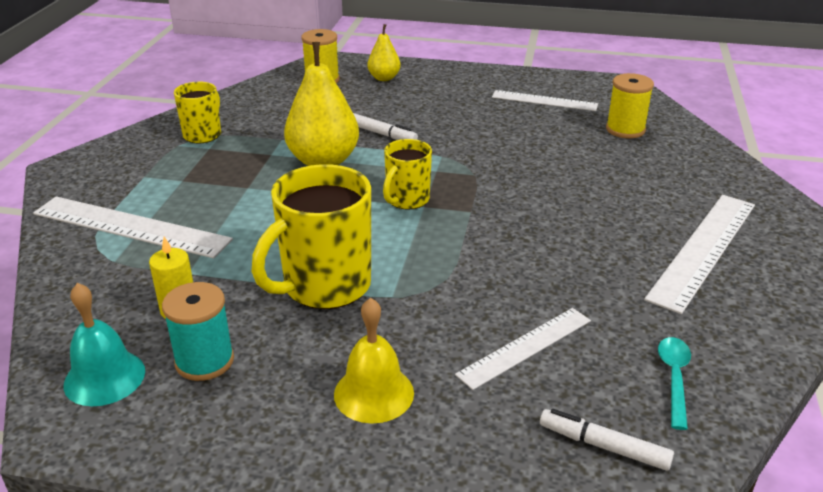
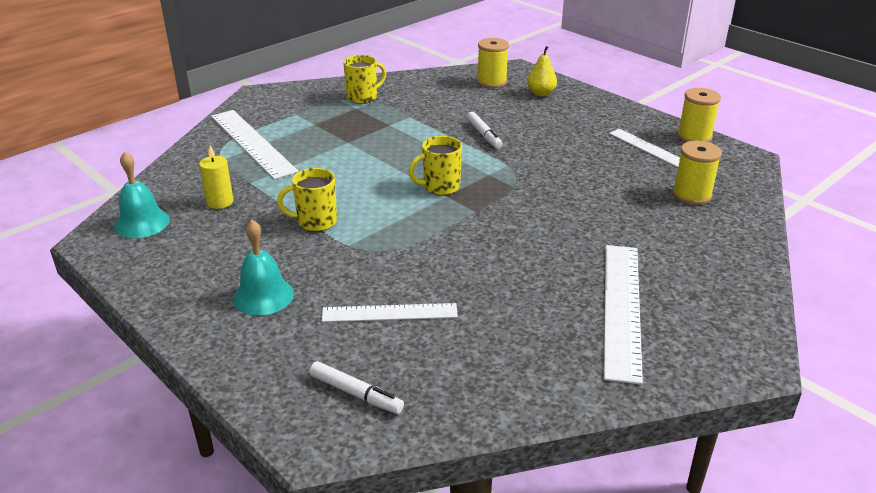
camera: 35 degrees right, 0 degrees up
(204, 361) = (198, 236): turquoise spool -> none
(323, 161) = (418, 141): yellow pear -> none
(325, 286) = (316, 222): yellow mug -> yellow mug, size x0.58
(374, 393) = (263, 296): yellow bell -> turquoise bell
(562, 79) = (694, 137): none -> yellow spool
(603, 446) = (356, 394): white marker -> white marker turned 150 degrees clockwise
(674, 378) = (464, 380): turquoise spoon -> none
(703, 249) = (621, 308): white ruler -> white ruler turned 60 degrees counterclockwise

